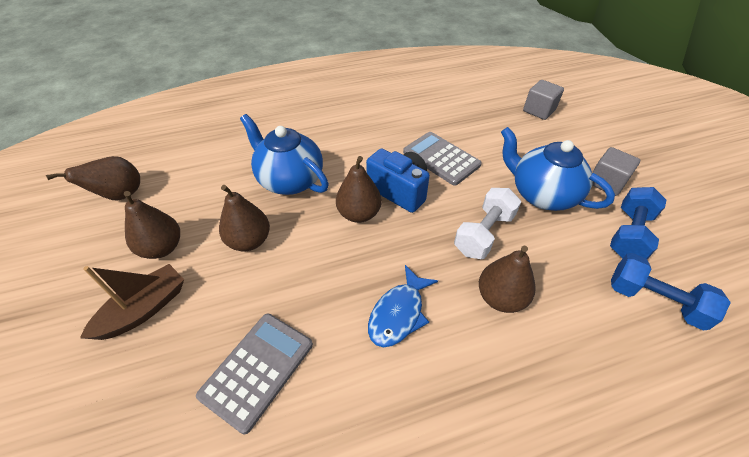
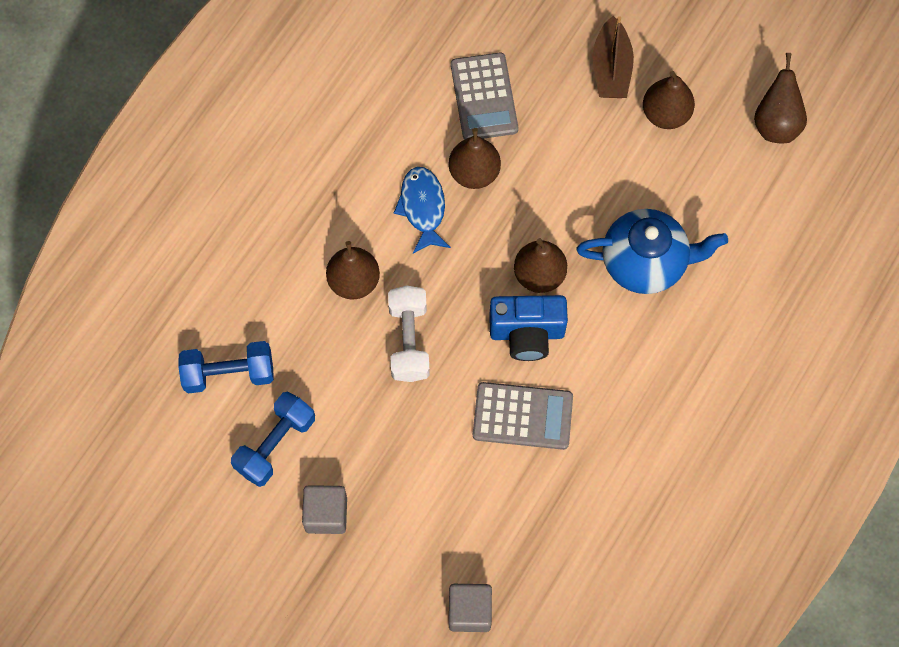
camera: 140 degrees right, 20 degrees up
(249, 241) = (603, 174): brown pear -> brown pear (474, 173)
(541, 194) = (384, 440): blue teapot -> none
(629, 234) = (275, 444): blue dumbbell -> blue dumbbell turned 45 degrees clockwise

